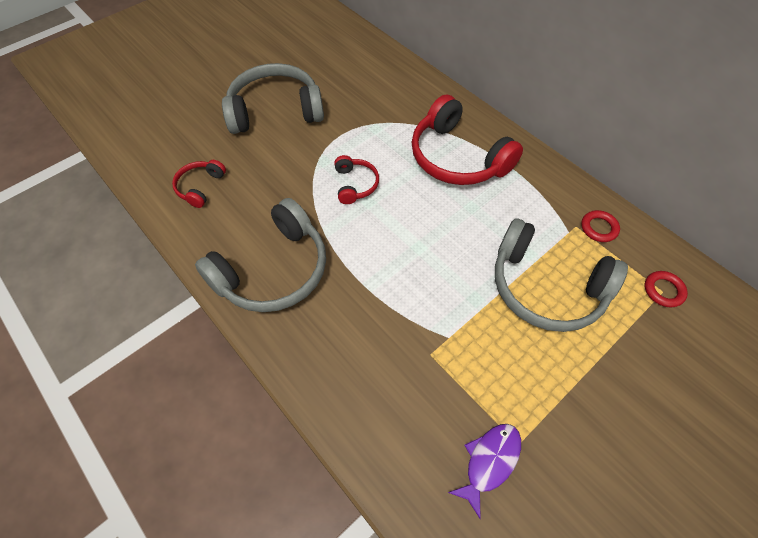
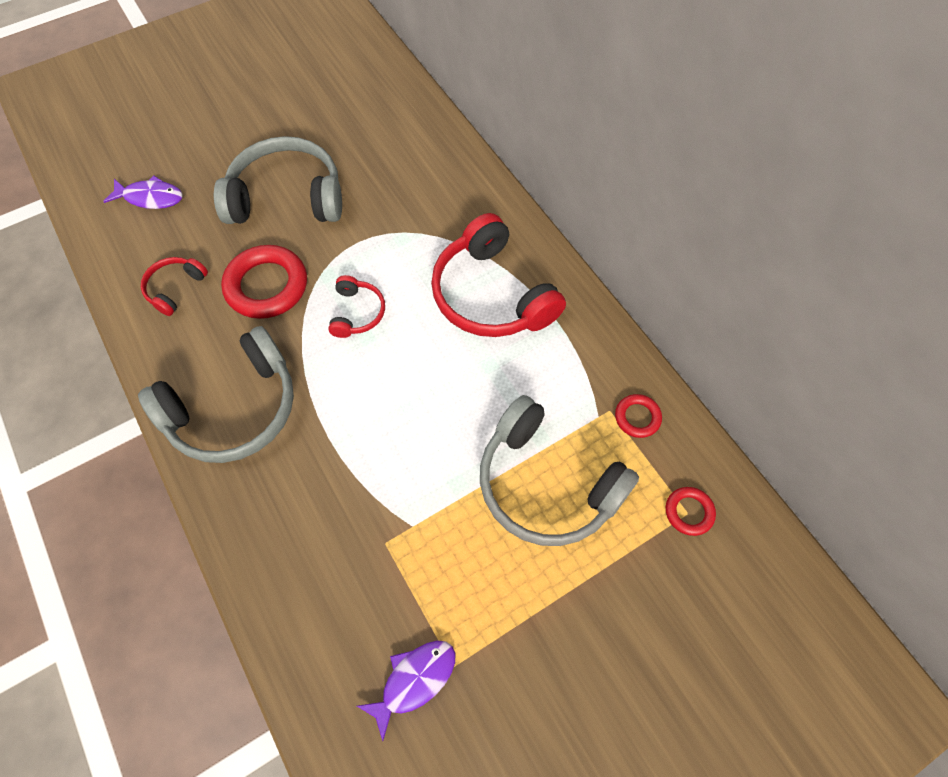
camera: 10 degrees right, 5 degrees up
(163, 124) = (150, 197): none -> purple fish
(276, 175) = (267, 286): none -> red ring

